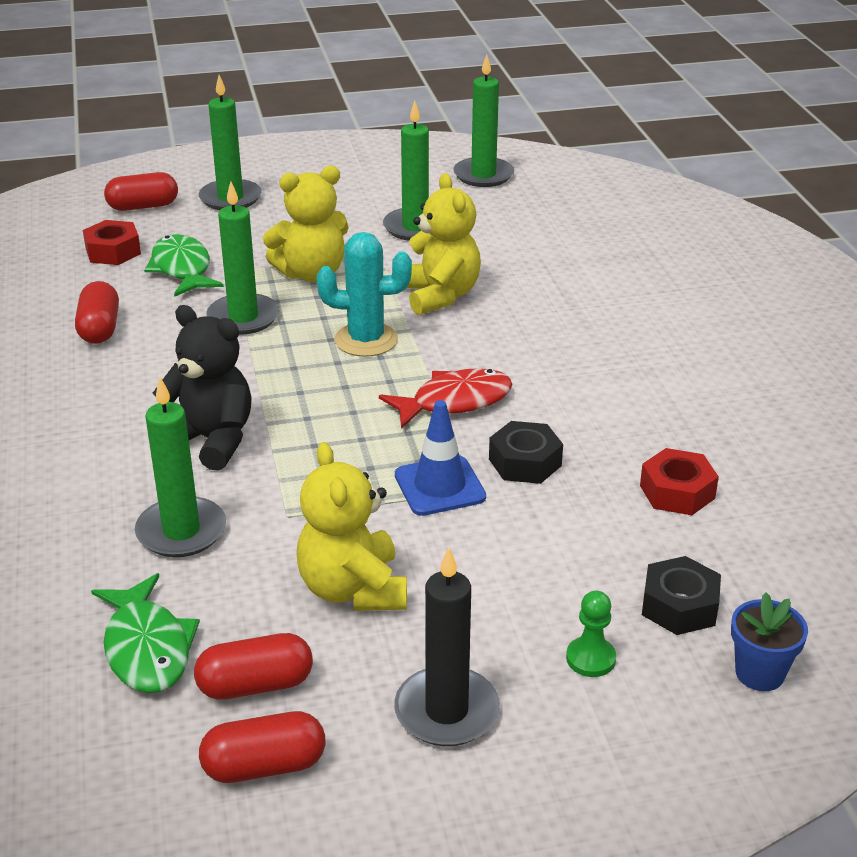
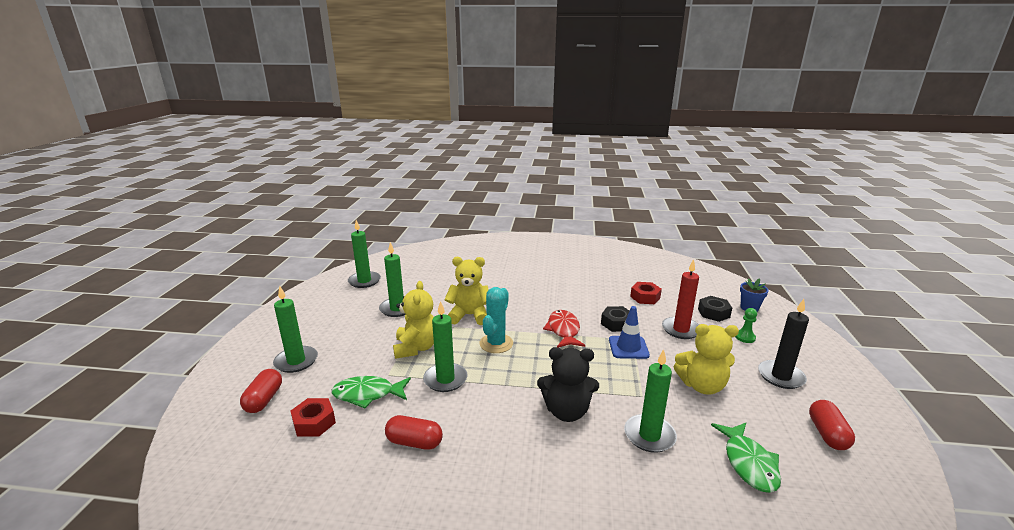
camera: 70 degrees left, 10 degrees down
(147, 648) = (748, 463): green fish -> green fish turned 90 degrees clockwise
(211, 440) = (566, 411): black teddy bear -> black teddy bear turned 135 degrees counterclockwise
(255, 685) = (773, 428): red capsule -> none
(559, 554) = (681, 330): none -> red candle

